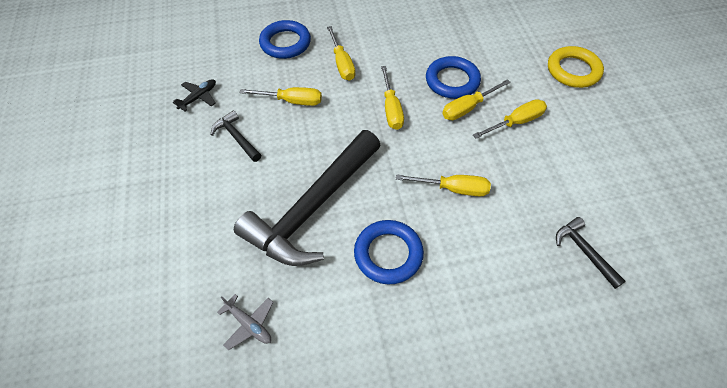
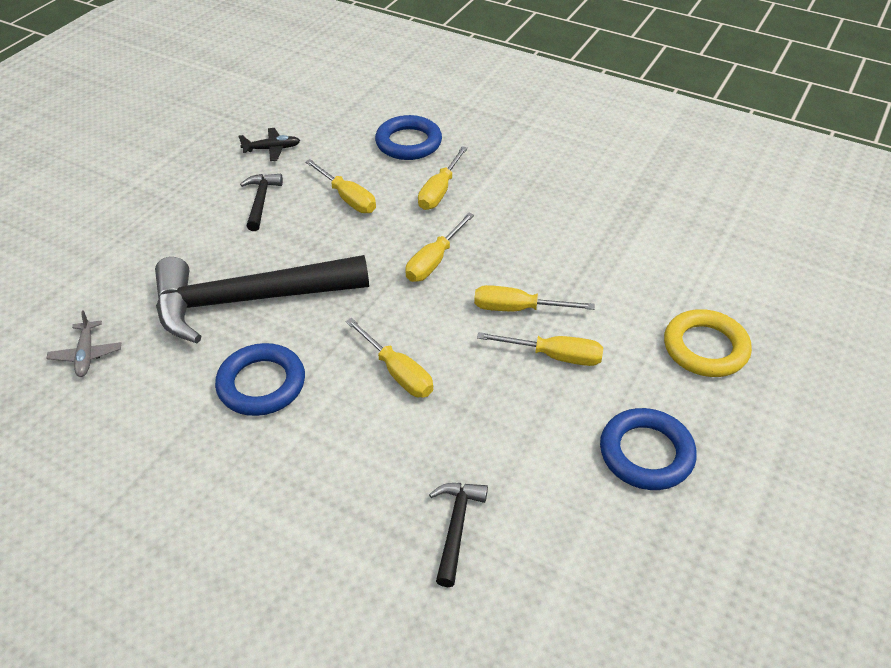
camera: 40 degrees right, 10 degrees down
(452, 81) = (536, 273): blue ring -> blue ring (646, 453)

